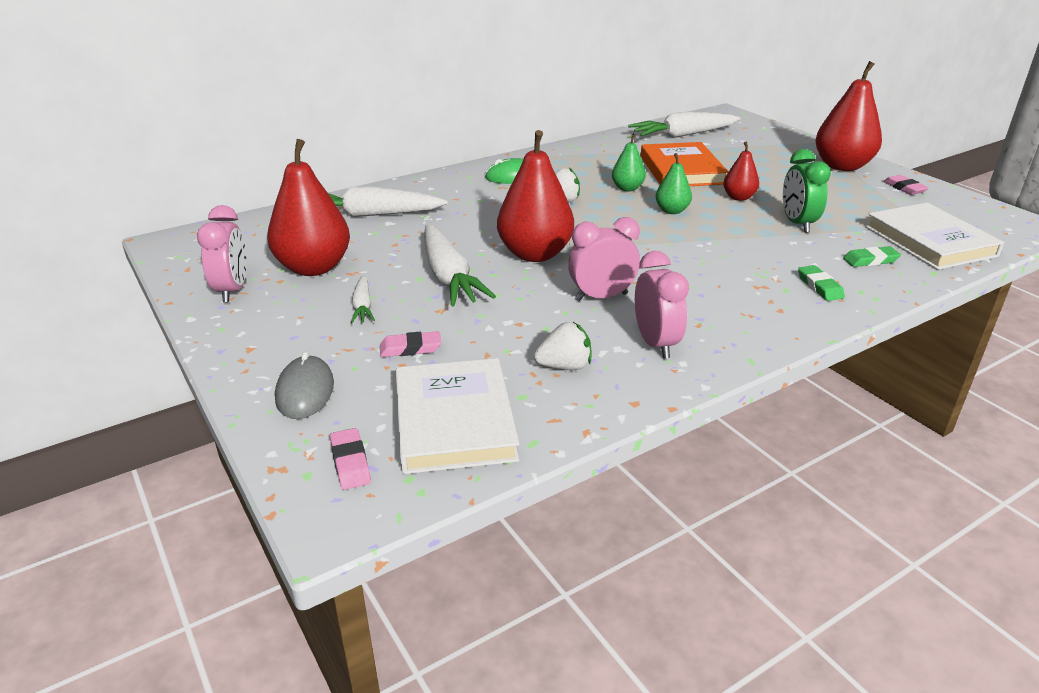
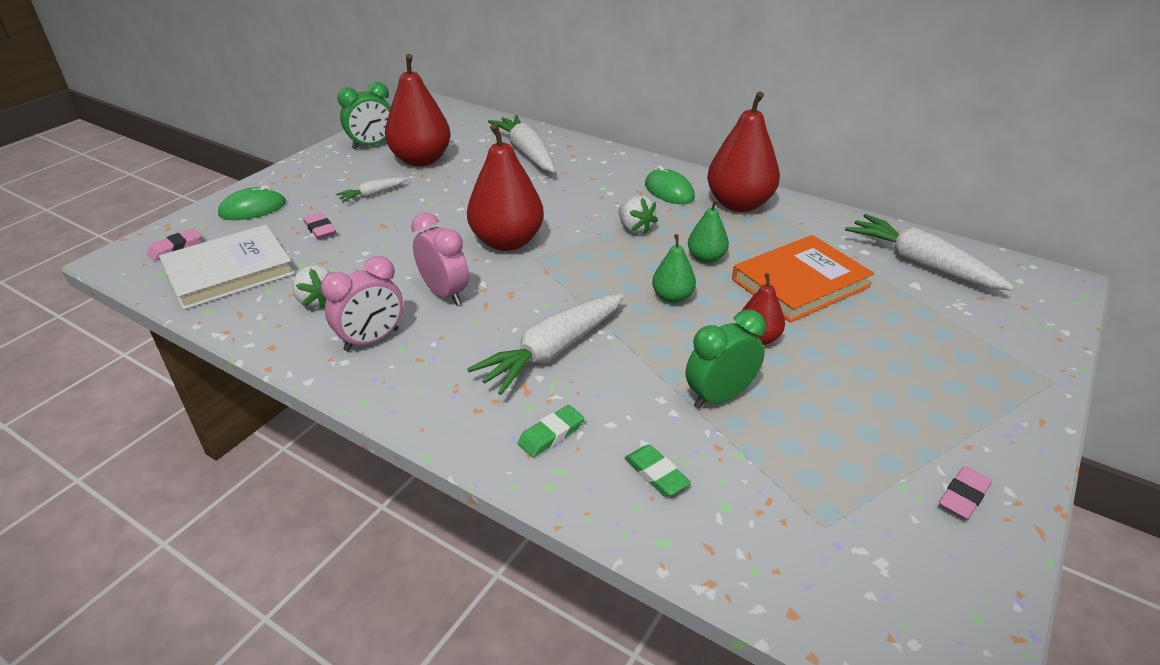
camera: 65 degrees right, 5 degrees up
(232, 290) = (372, 145): pink clock -> green clock
(305, 391) = (253, 208): grey mouse -> green mouse
(449, 277) = (438, 214): white carrot -> white carrot (552, 351)
(842, 166) = (979, 418): red pear -> red pear (739, 204)
(929, 241) = (769, 535): white book -> none

